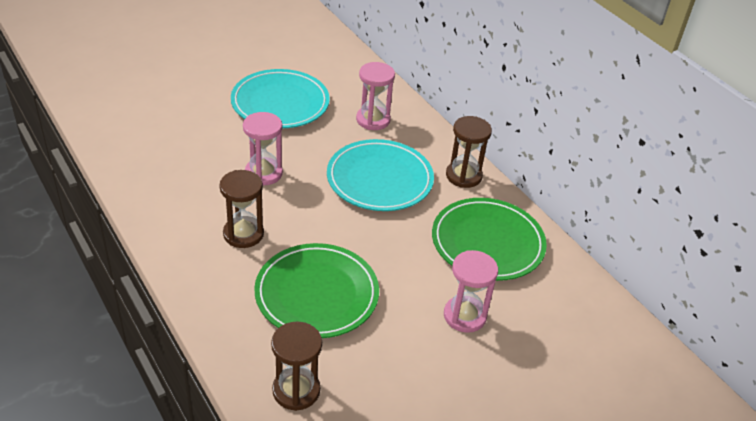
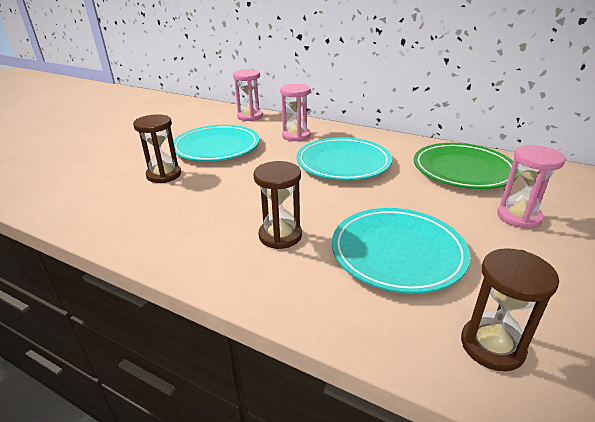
camera: 25 degrees left, 10 degrees down
(263, 173) = (250, 189): pink hourglass -> pink hourglass (250, 116)
(317, 294) = (397, 252): green plate -> turquoise plate
(463, 176) = (394, 143): brown hourglass -> brown hourglass (164, 175)

